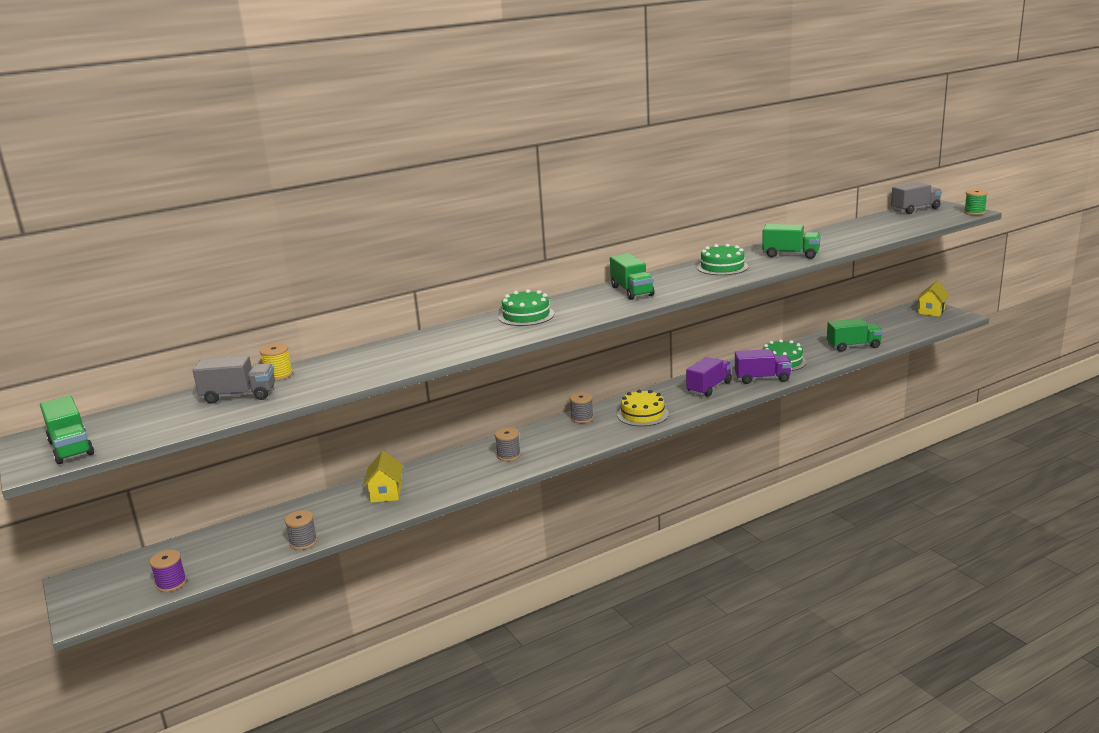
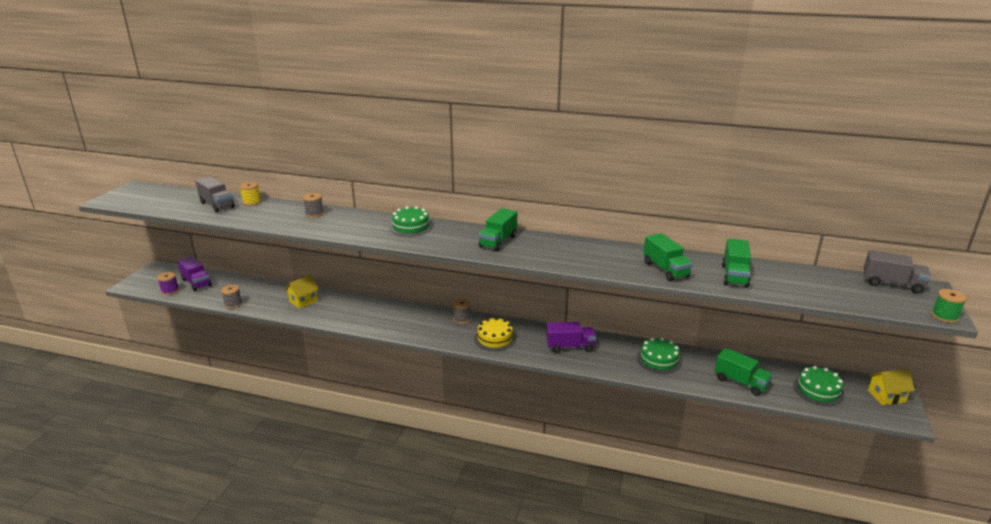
camera: 45 degrees right, 5 degrees up
(71, 448) = (129, 198): green truck -> green truck (734, 276)
(508, 455) = (385, 317): grey spool -> grey spool (314, 214)
(722, 267) = (594, 254): green cake -> green cake (818, 390)
(762, 378) = (616, 363): purple truck -> purple truck (196, 282)

